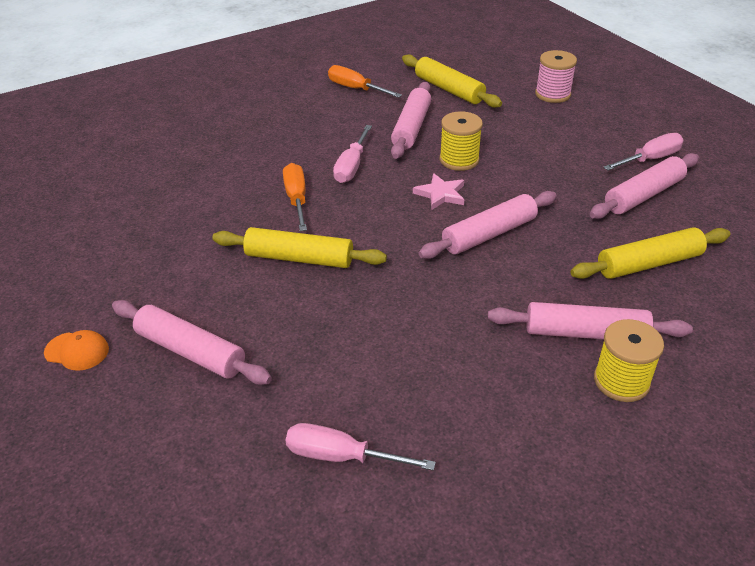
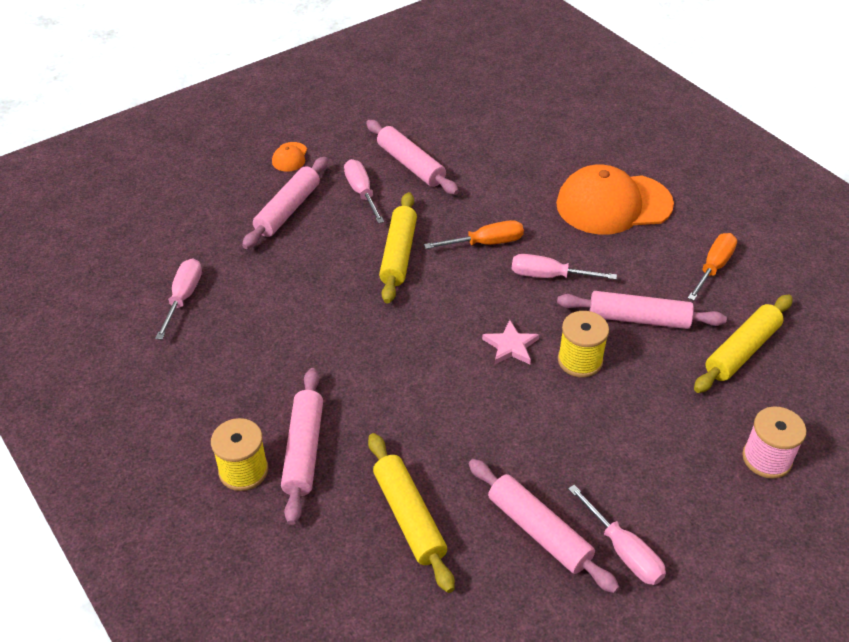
camera: 85 degrees right, 5 degrees up
(180, 284) = (361, 192): none -> pink screwdriver
(262, 124) = (613, 204): none -> orange cap
(489, 234) = (447, 384): pink rolling pin -> pink rolling pin (411, 165)

